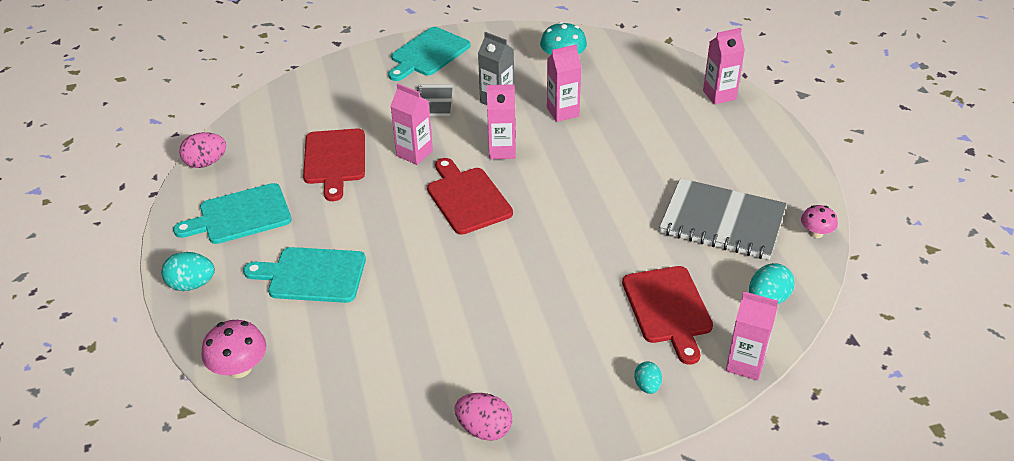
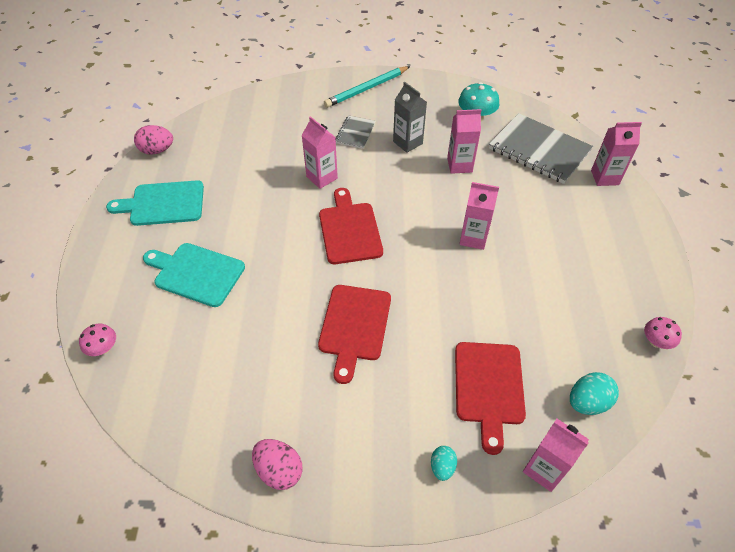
camera: 15 degrees right, 10 degrees up
(192, 285) = (100, 259): turquoise egg -> none
(239, 368) = (103, 348): pink mushroom -> pink mushroom, size x0.64
(335, 160) = (256, 169): red cutting board -> red cutting board (354, 326)
(428, 54) = (366, 89): turquoise cutting board -> turquoise pencil
(502, 150) = (395, 191): pink carton -> pink carton (473, 238)
(722, 221) = (568, 307): grey notebook -> grey notebook (539, 150)

